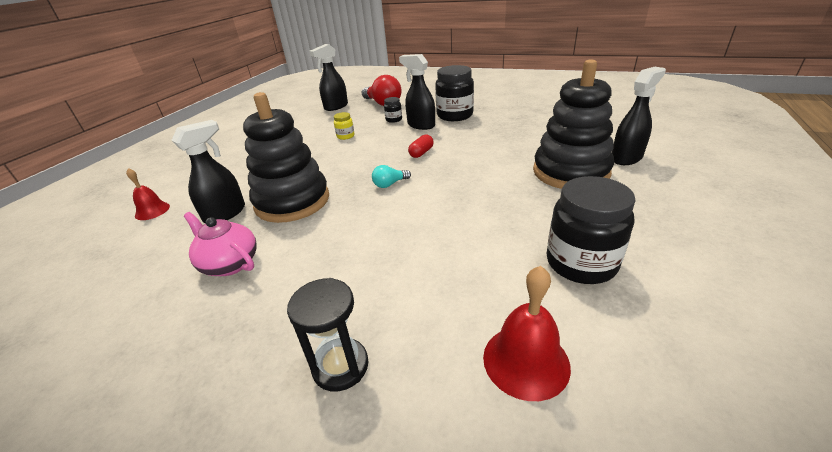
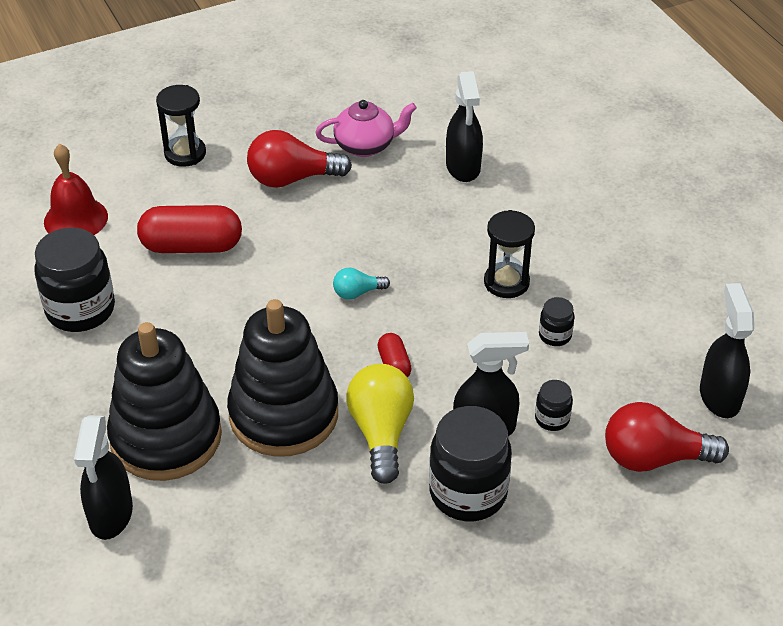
camera: 130 degrees right, 10 degrees up
(152, 211) = (541, 128): red bell -> none
(292, 201) = (424, 214): black stacking toy -> black stacking toy (284, 414)
(309, 271) = (292, 179): none -> red light bulb
(324, 158) = (506, 282): none -> black hourglass
(345, 136) = (555, 335): yellow jar -> black jar
(390, 184) = (357, 293): turquoise light bulb -> turquoise light bulb turned 120 degrees counterclockwise
(446, 263) = (192, 246): none -> red capsule
(461, 137) = (381, 433): none -> yellow light bulb

